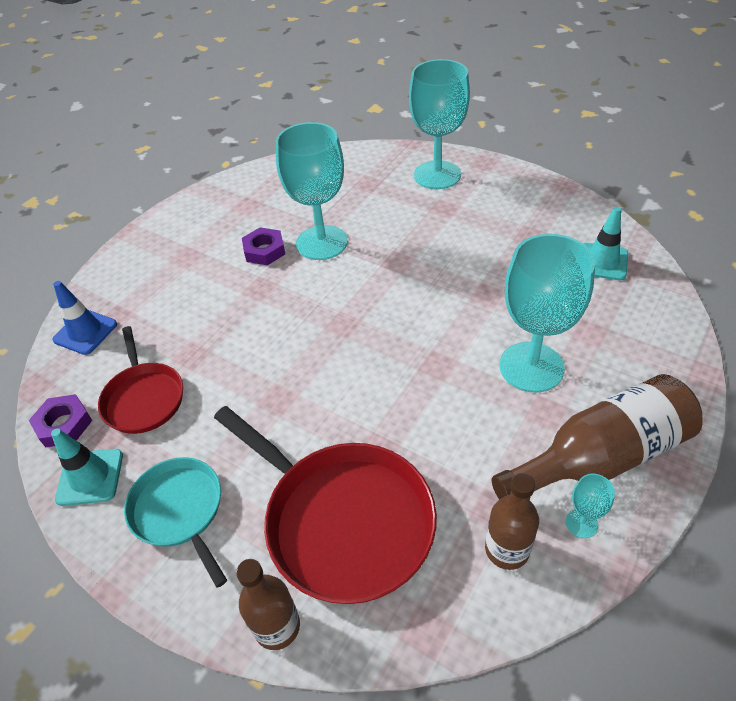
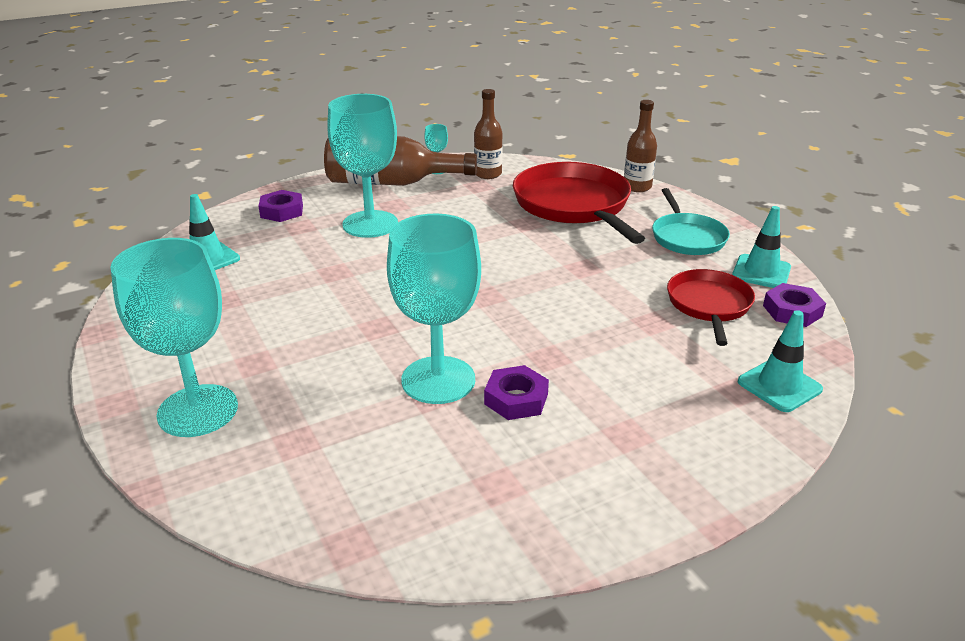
camera: 155 degrees left, 15 degrees down
(85, 332) = (779, 386): blue traffic cone -> turquoise traffic cone
(638, 344) = (281, 211): none -> purple nut

